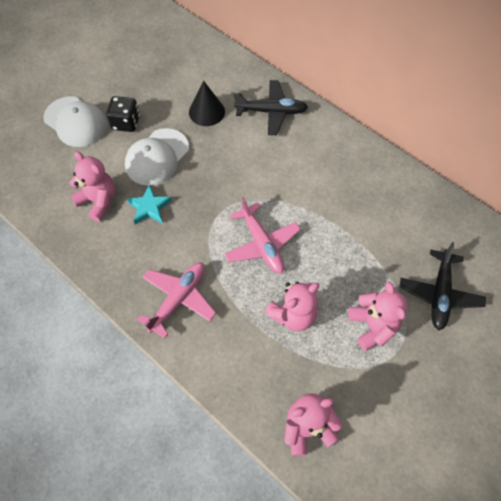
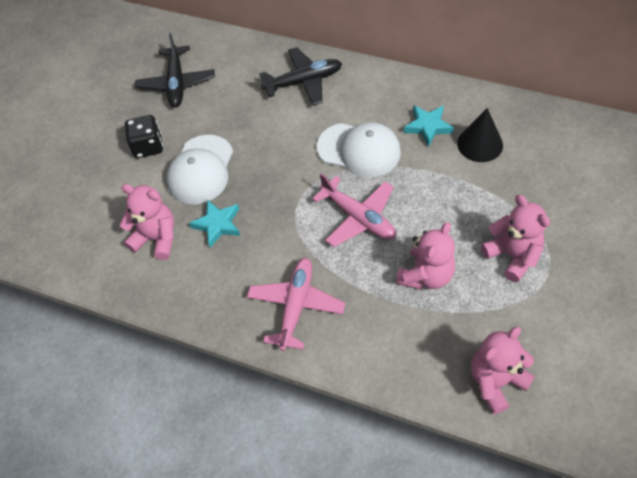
camera: 15 degrees left, 5 degrees down
(76, 122) = (89, 165): white cap -> white cap (359, 150)
(206, 112) = (233, 105): black cone -> black cone (480, 144)
(355, 187) = (428, 127): none -> turquoise star
(439, 294) = (563, 199): black plane -> black plane (176, 83)

